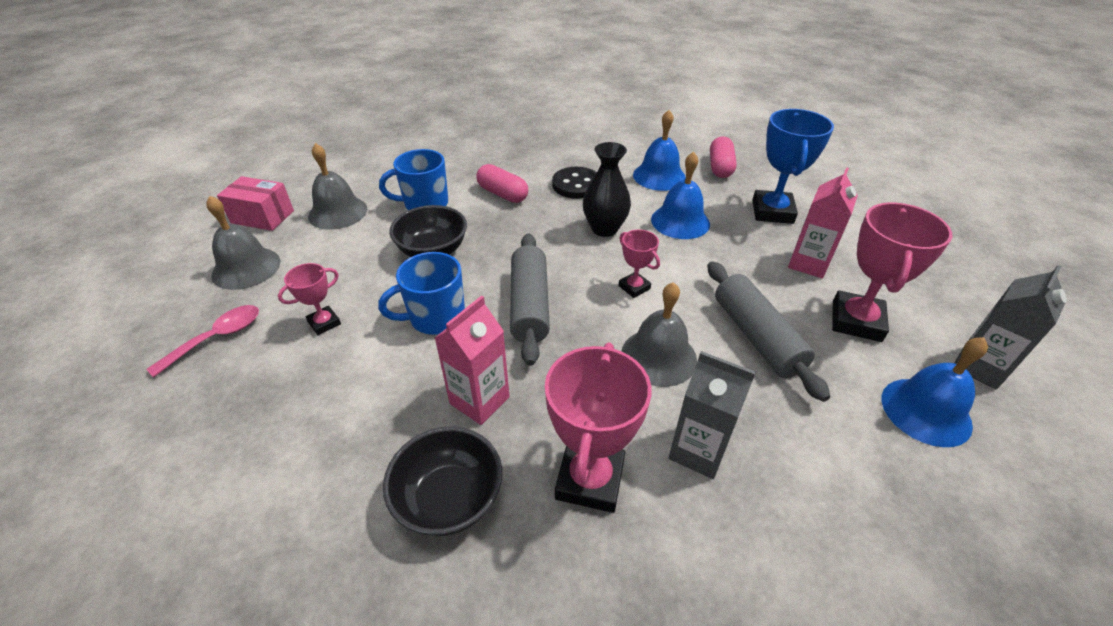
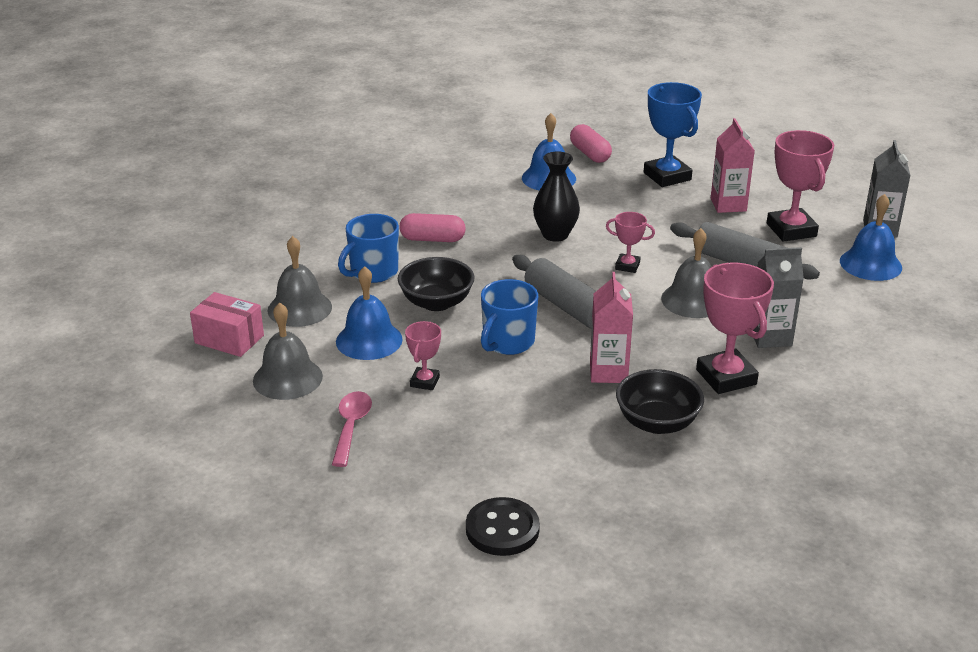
camera: 35 degrees left, 10 degrees down
(262, 217) = (229, 339): pink box -> pink box turned 45 degrees clockwise
(576, 185) = (487, 209): black button -> black button (502, 529)
(680, 221) = (607, 208): blue bell -> blue bell (369, 340)

